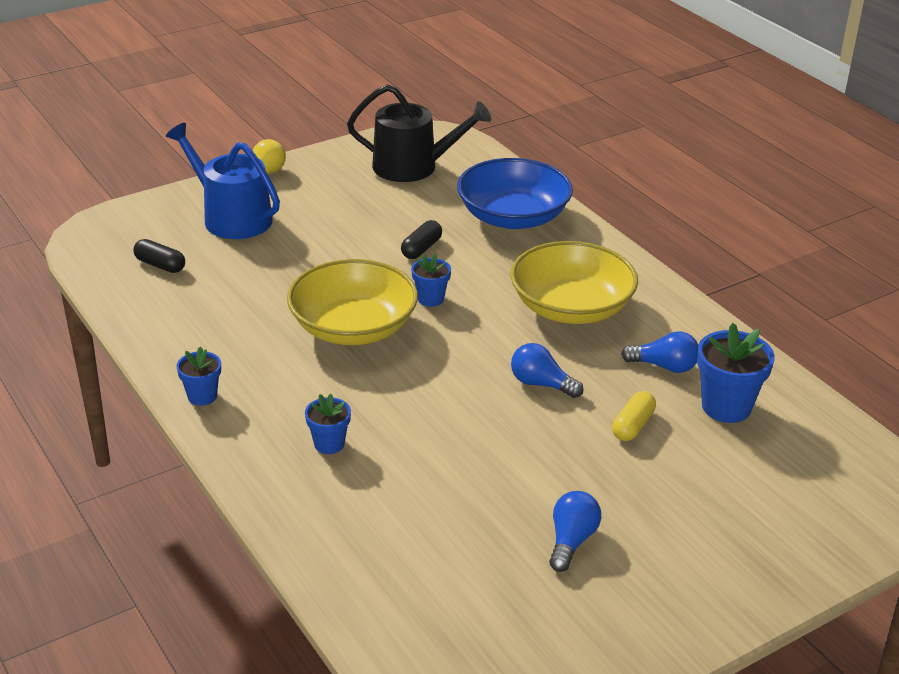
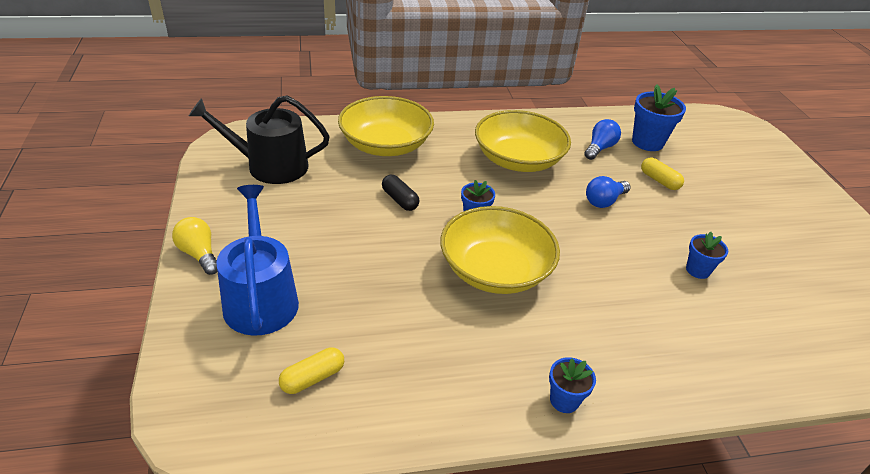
camera: 70 degrees left, 5 degrees up
(160, 265) = (312, 378): black capsule -> yellow capsule
(231, 217) = (260, 298): blue watering can -> blue watering can turned 105 degrees clockwise
(329, 444) = (654, 331): blue flower pot -> blue flower pot (697, 270)
(413, 167) = (270, 166): black watering can -> black watering can turned 120 degrees counterclockwise
(513, 217) = (385, 145): blue bowl -> yellow bowl
(571, 541) = (775, 244): blue light bulb -> none

